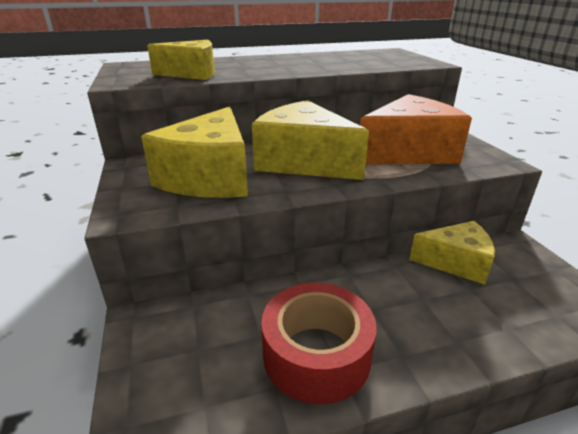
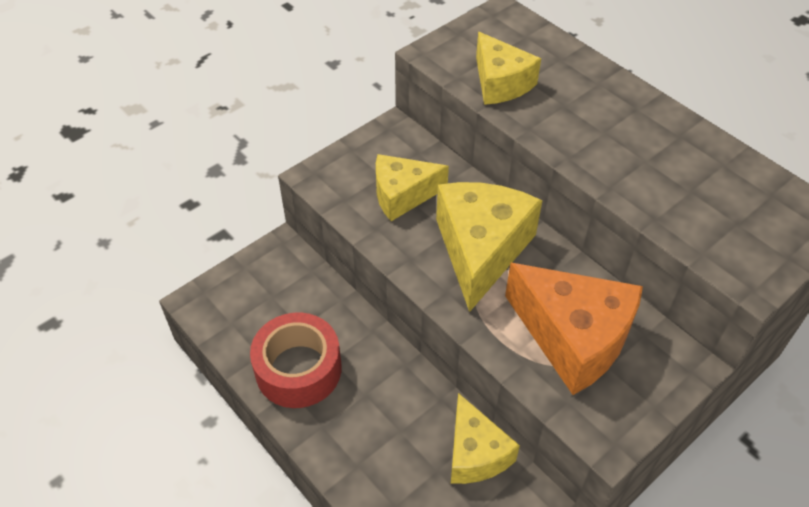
camera: 65 degrees right, 20 degrees up
(210, 177) = (402, 195): yellow cheese -> yellow cheese, size x0.64

